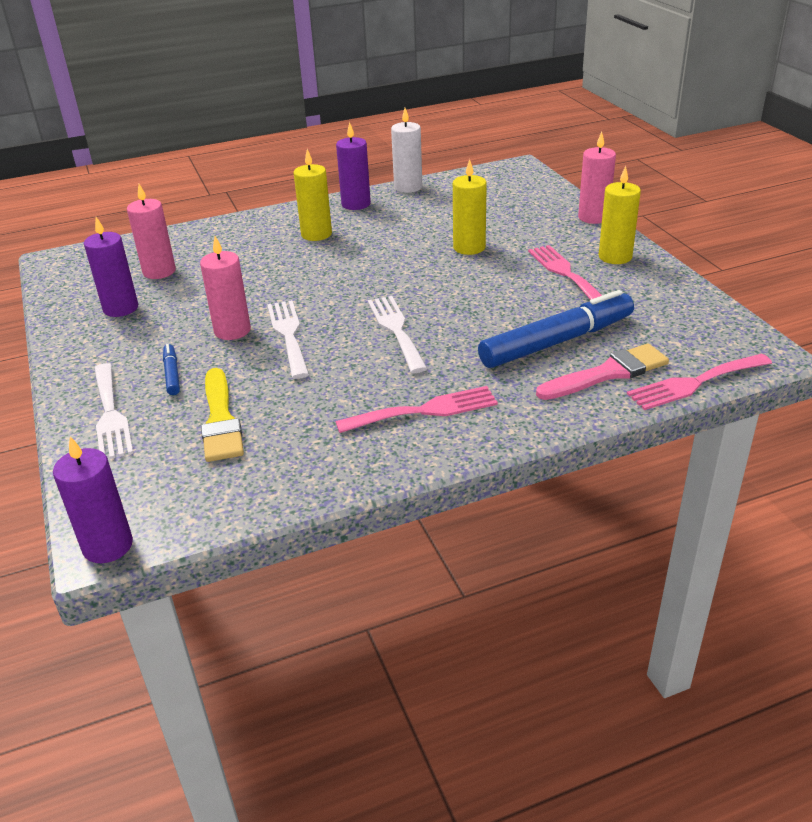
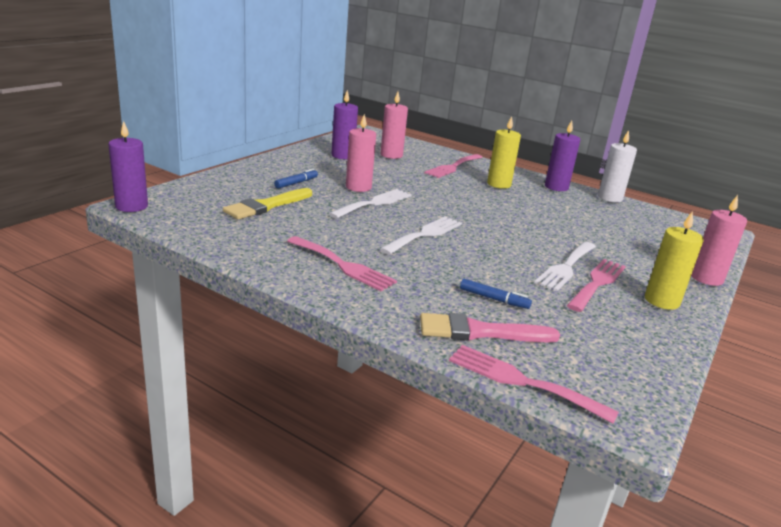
camera: 50 degrees right, 10 degrees down
(110, 415) = (243, 178): white fork -> white fork (566, 267)
(241, 243) = (453, 167): none -> pink fork
(469, 247) = (568, 236): yellow candle -> none
(557, 342) = (494, 299): blue marker -> blue marker, size x0.44
(608, 373) = (480, 332): pink brush -> pink brush turned 150 degrees clockwise

